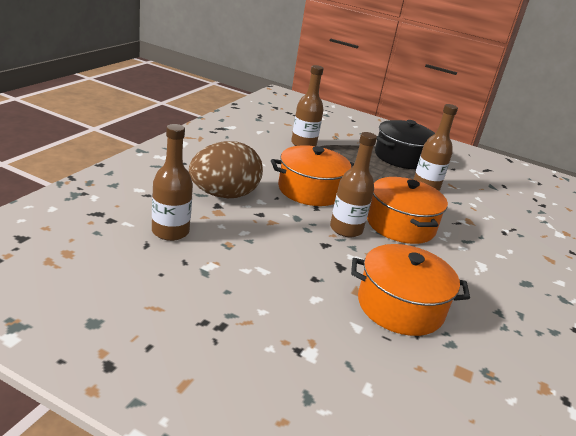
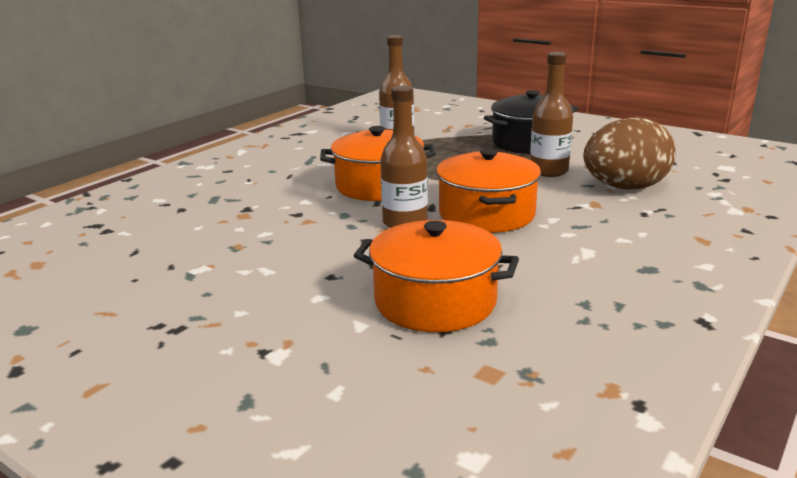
camera: 15 degrees right, 5 degrees down
(170, 232) = (171, 237): brown bottle -> none
(224, 195) = (261, 198): brown egg -> brown egg (625, 188)

